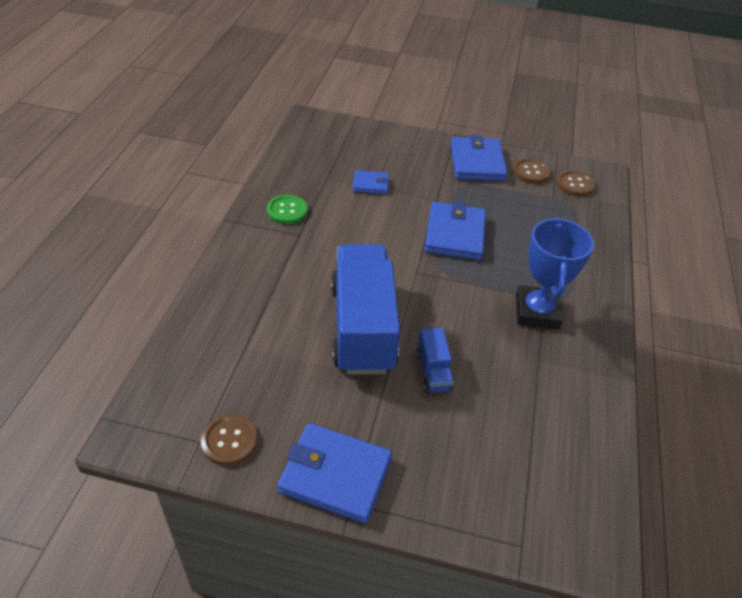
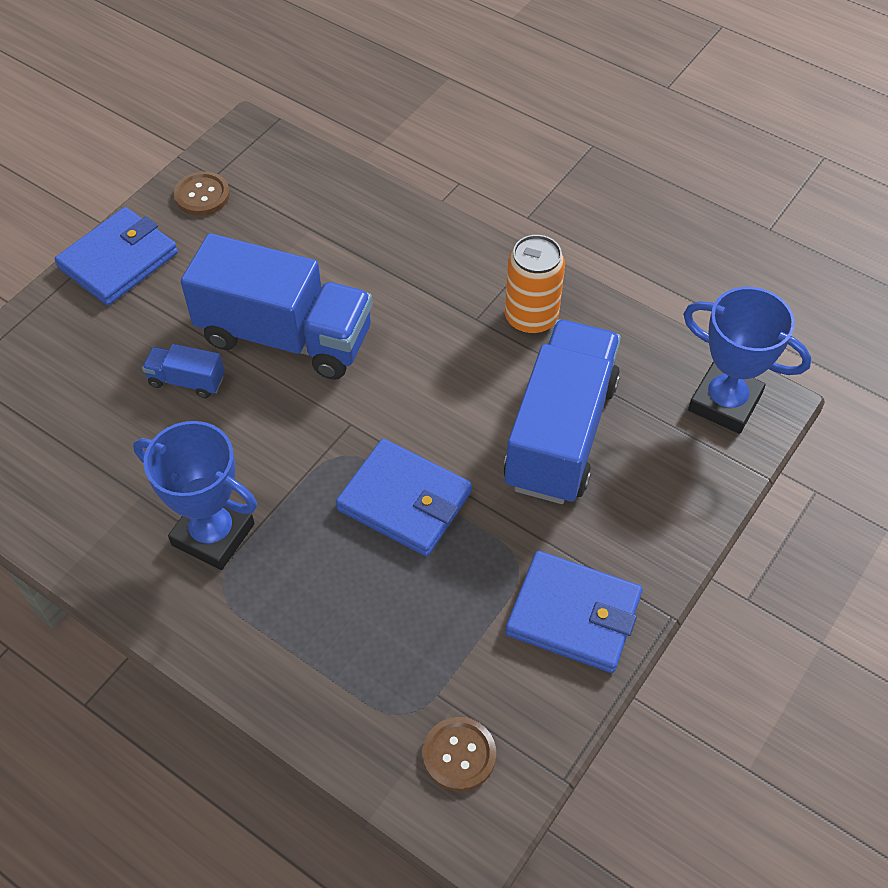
camera: 115 degrees right, 10 degrees up
(287, 211) = (531, 317): green button -> orange can
(315, 132) = (724, 402): none -> blue trophy
(370, 184) = (560, 433): blue wallet -> blue truck
(531, 172) = (519, 694): brown button -> none

